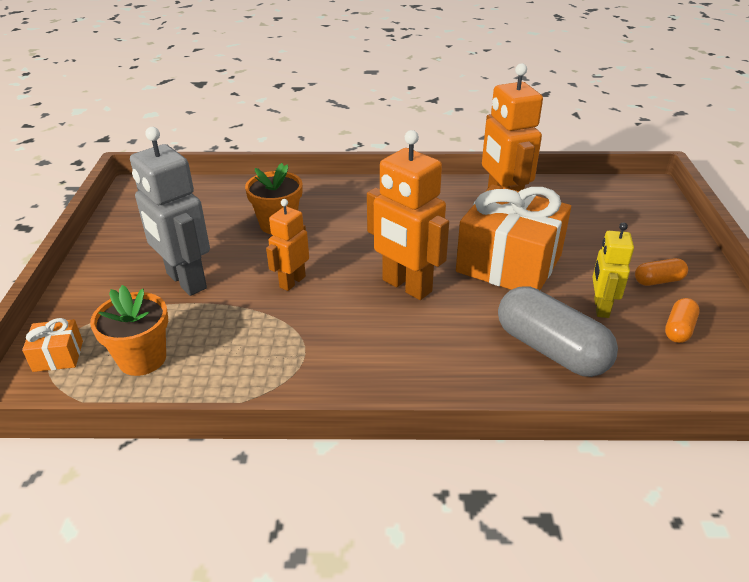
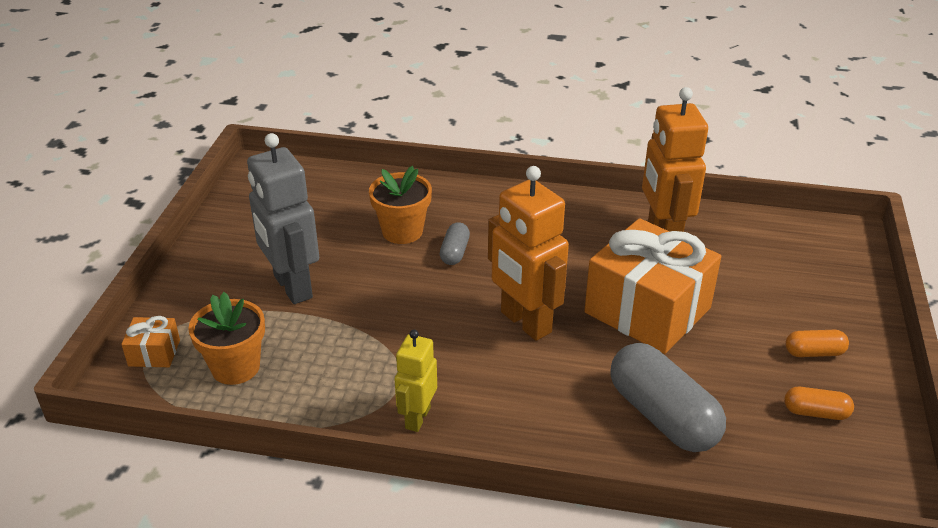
camera: 10 degrees right, 0 degrees up
(292, 282) = (403, 302): orange robot -> none
(329, 236) = (454, 252): none -> grey capsule
(600, 308) = (735, 376): yellow robot -> yellow robot (417, 418)
(678, 329) = (815, 412): orange capsule -> orange capsule turned 60 degrees clockwise

